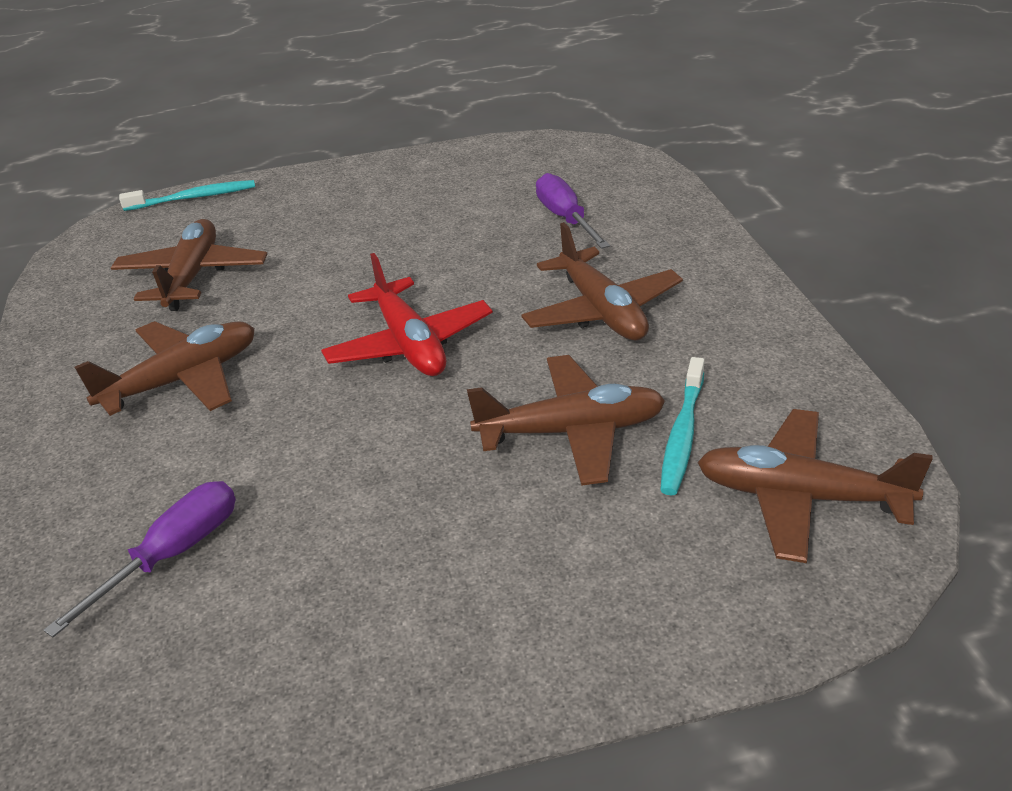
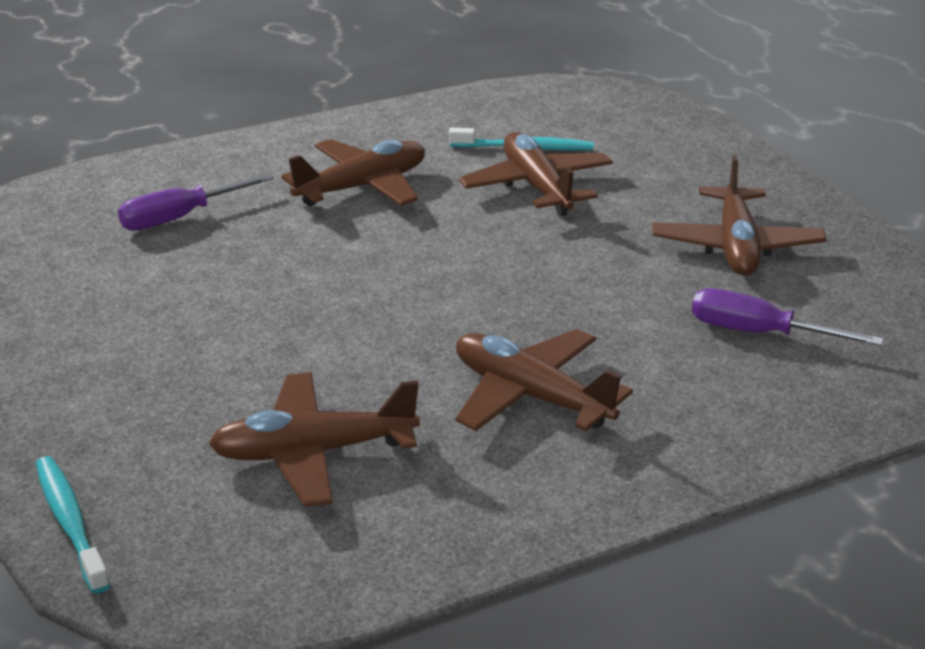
camera: 105 degrees left, 5 degrees down
(409, 344) = (434, 273): red plane -> none
(800, 497) = (574, 111): brown plane -> brown plane (736, 246)

